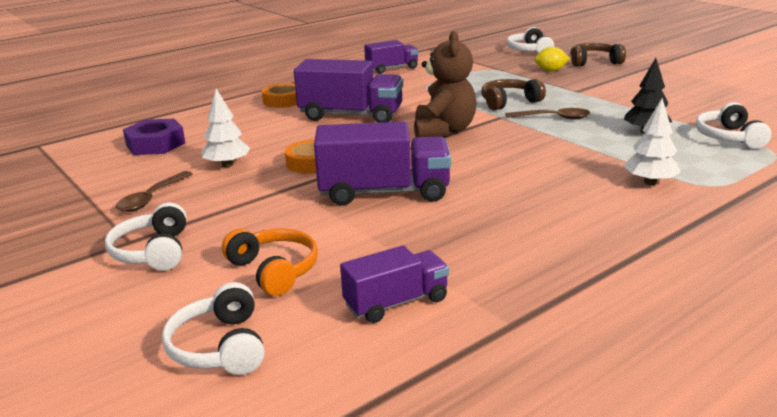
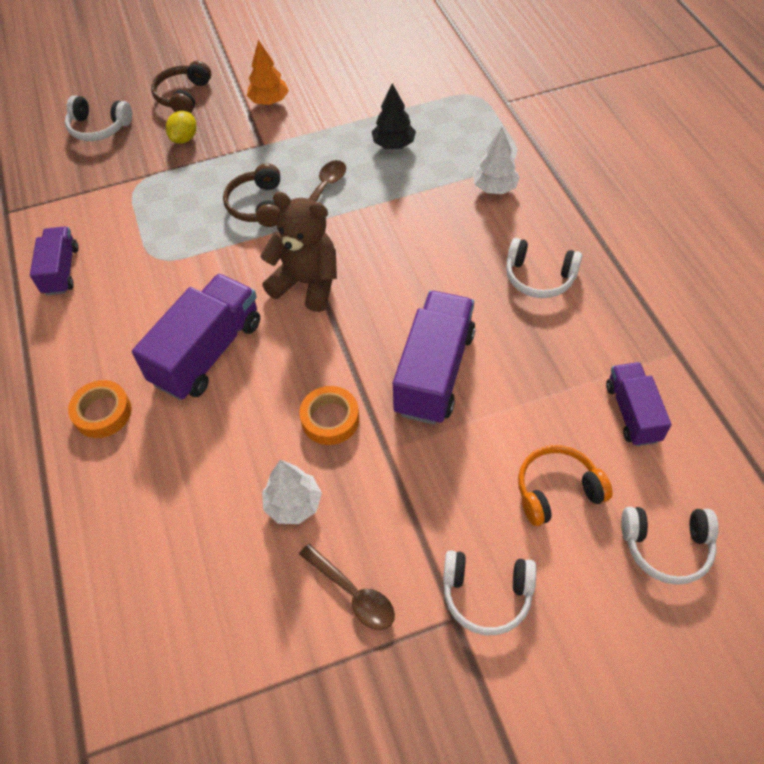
camera: 70 degrees left, 30 degrees up
(155, 144) = (176, 584): purple nut -> none
(629, 84) = (269, 101): none -> orange tree
(728, 137) = (433, 104): white headphones -> white headphones (539, 277)

